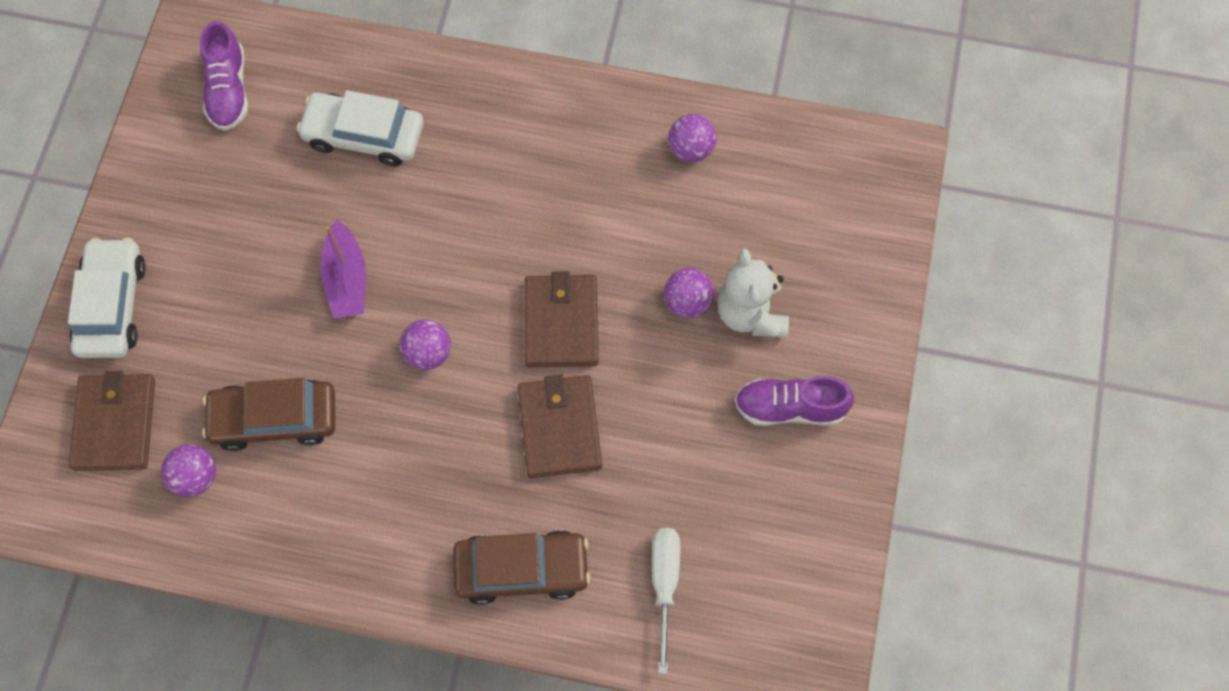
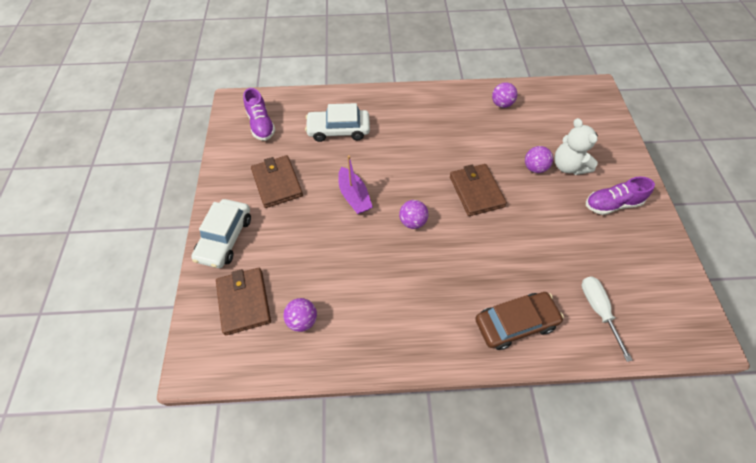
camera: 15 degrees left, 10 degrees down
(112, 305) = (225, 238): white car -> white car turned 150 degrees counterclockwise
(274, 419) = (339, 276): brown car -> none
(559, 428) = (500, 242): brown wallet -> brown wallet (277, 183)

